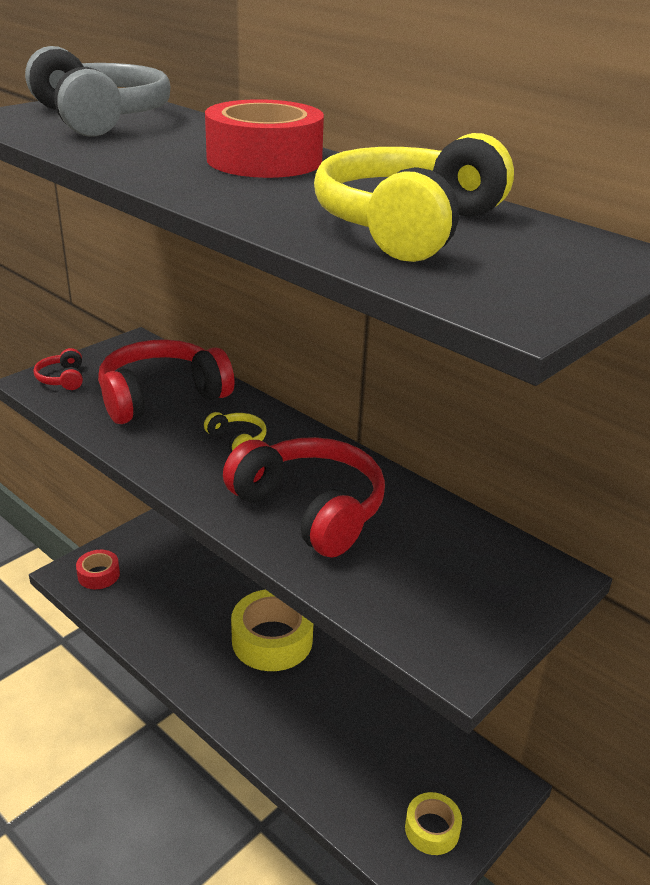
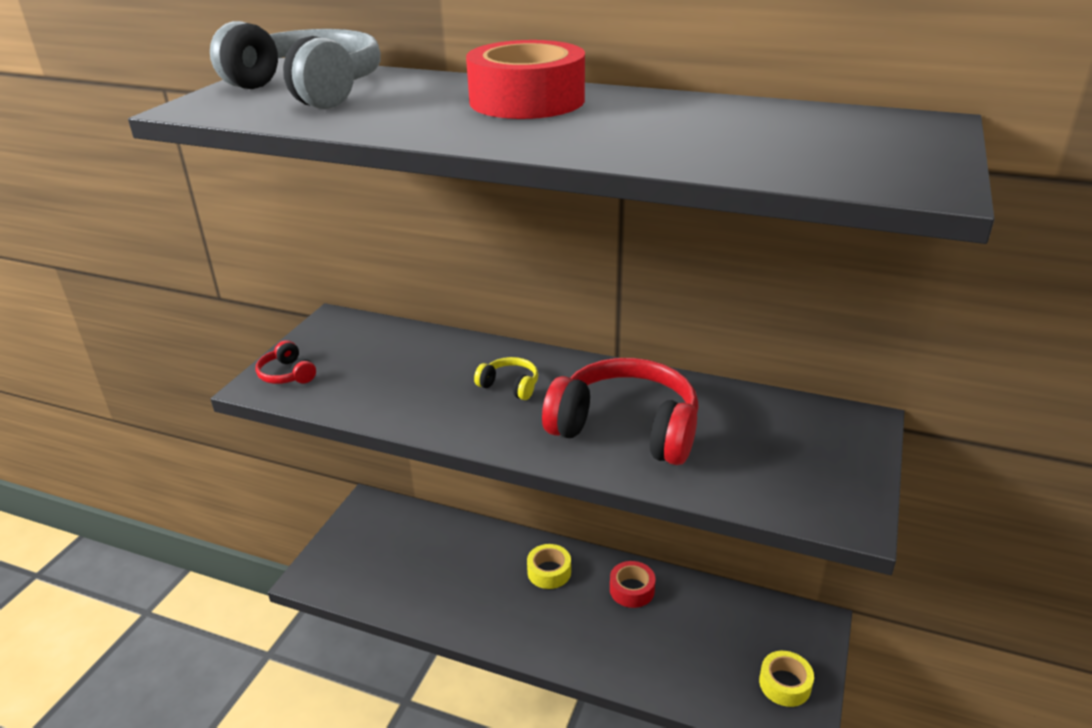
camera: 20 degrees left, 0 degrees up
(98, 575) = (343, 568): red tape -> red tape (632, 590)
(161, 397) = (403, 365): red headphones -> none
(272, 640) = (549, 572): yellow tape -> yellow tape, size x0.55
(408, 226) = (737, 134): yellow headphones -> none

